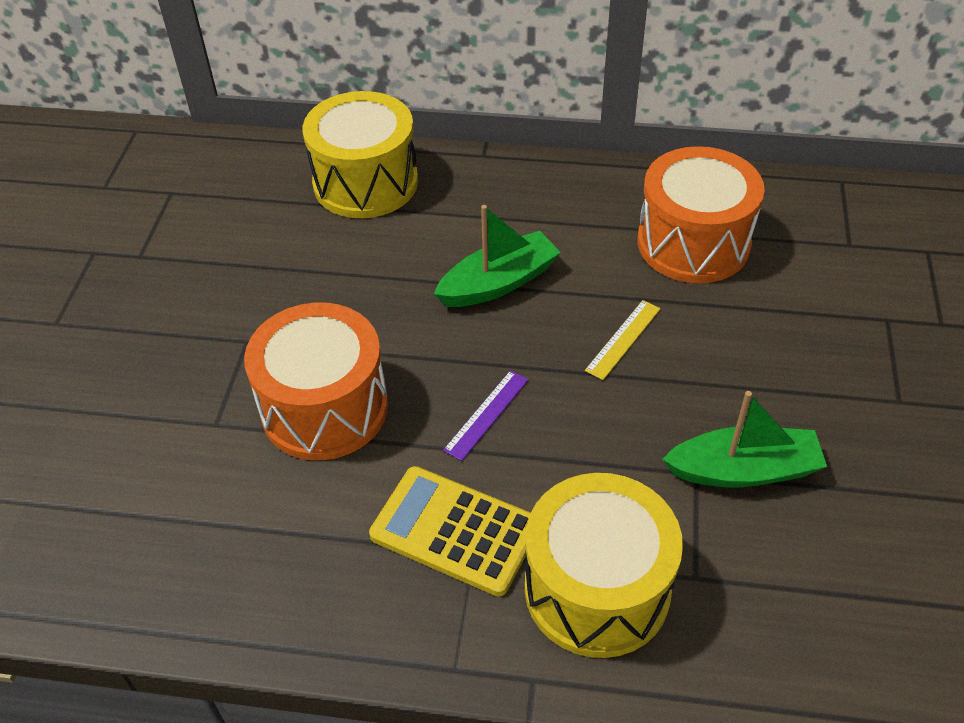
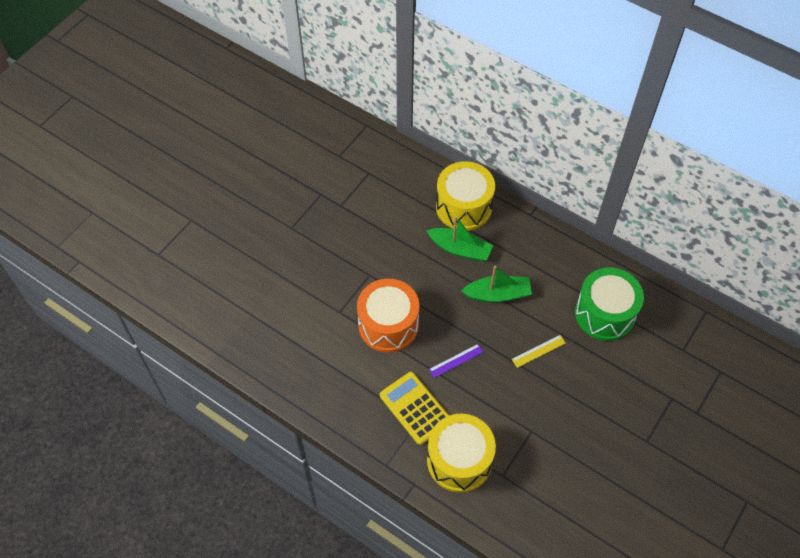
camera: 25 degrees right, 10 degrees up
(693, 243) = (604, 314): orange drum -> green drum
(743, 470) = (552, 439): green boat -> green boat (460, 249)

